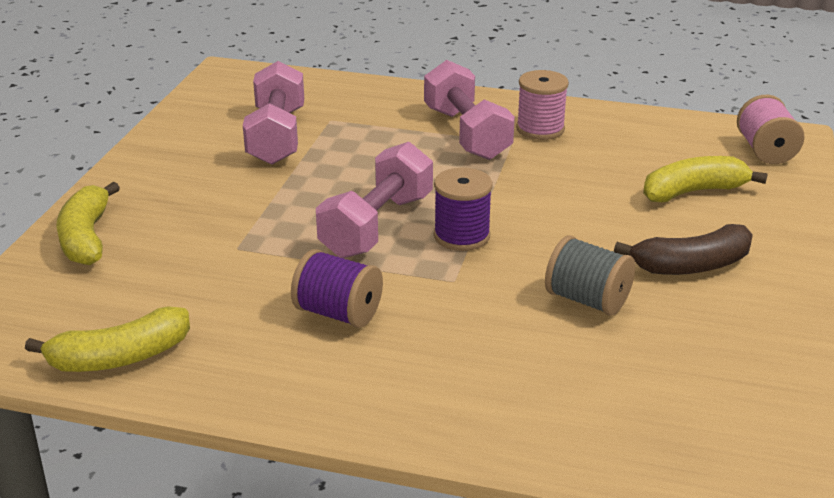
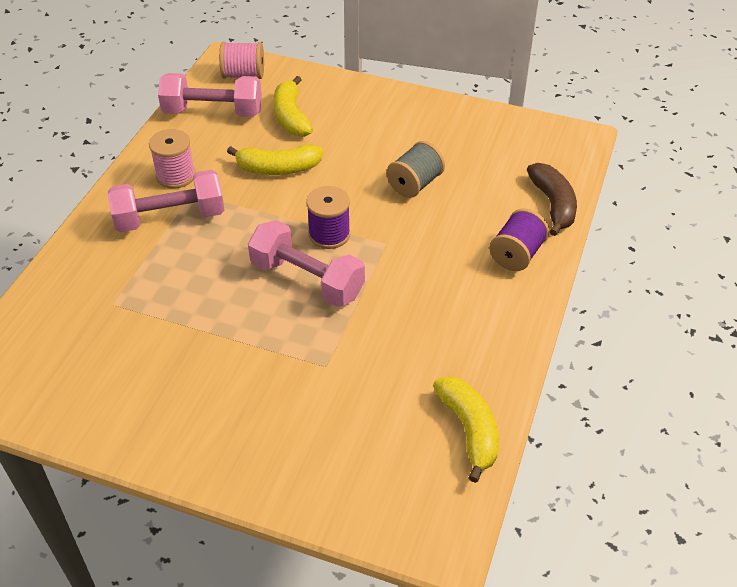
camera: 85 degrees left, 15 degrees up
(86, 238) = (293, 475): yellow banana -> yellow banana (278, 168)
(276, 136) = (135, 342): pink dumbbell -> pink dumbbell (213, 112)
(338, 313) = (421, 305): purple spool -> purple spool (516, 254)
(691, 265) = (381, 134): brown banana -> brown banana (553, 204)

